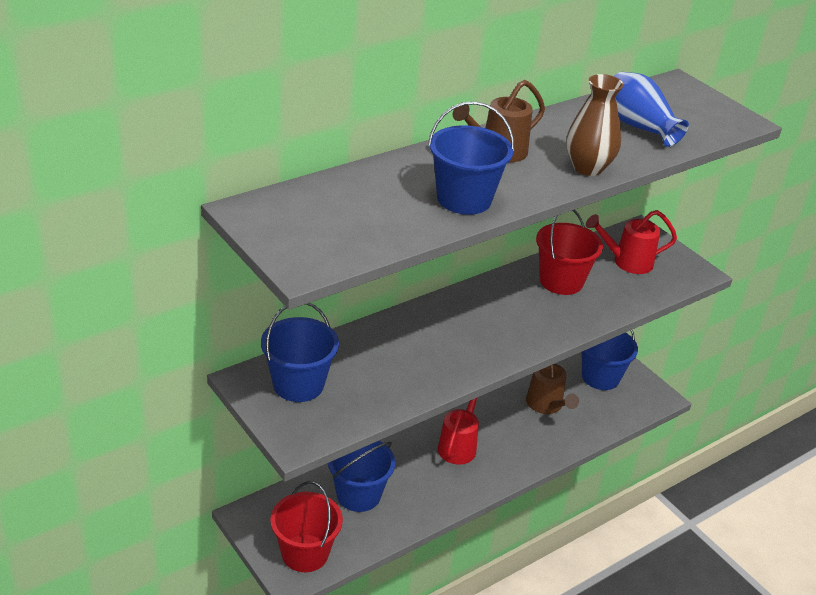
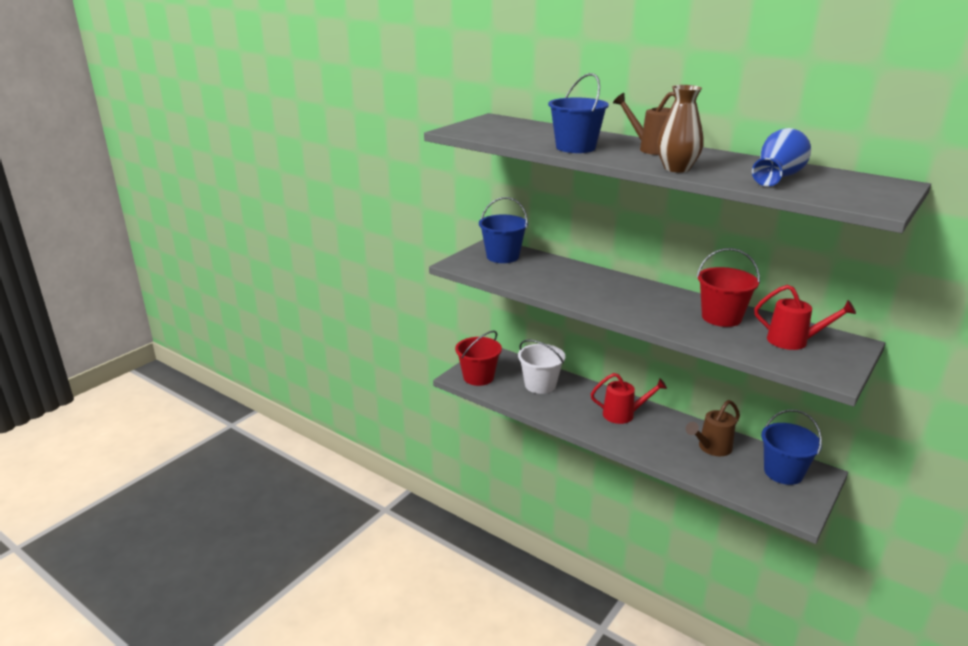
camera: 75 degrees right, 10 degrees down
(358, 494) = (540, 385): blue bucket -> white bucket
(626, 262) = (794, 341): red watering can -> red watering can turned 135 degrees clockwise

